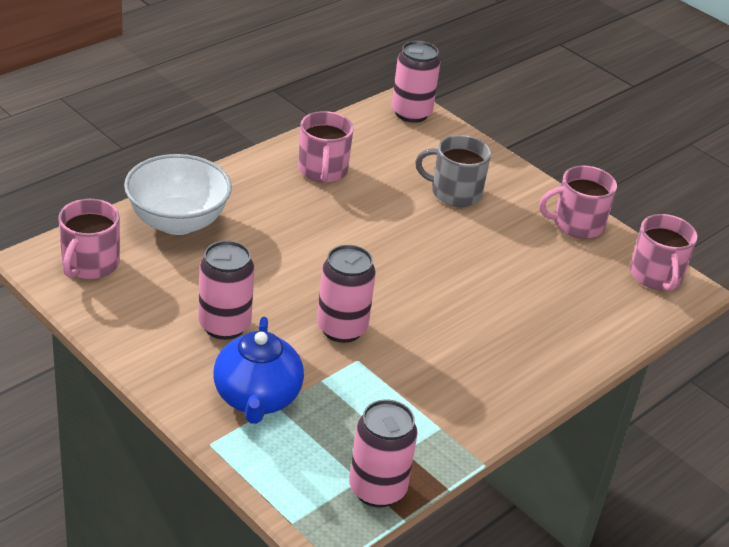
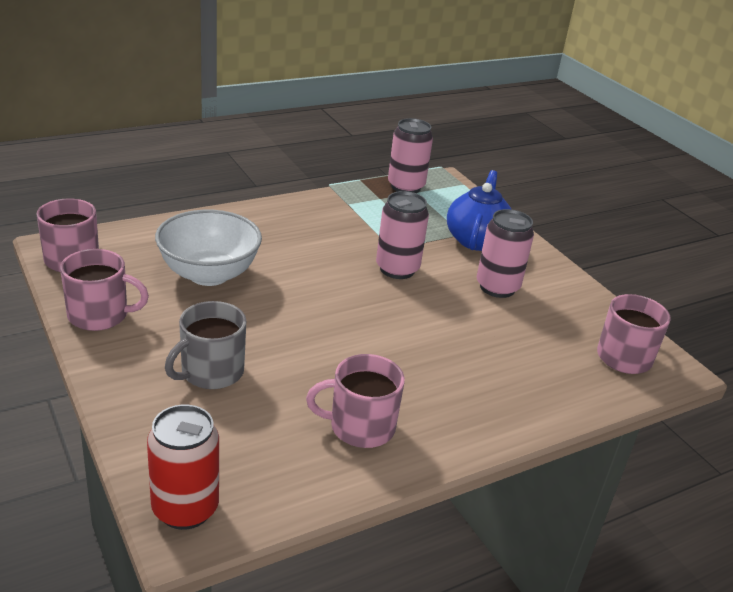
camera: 165 degrees left, 5 degrees down
(177, 222) = (541, 387): white bowl -> white bowl (209, 274)
(322, 170) = (360, 427): pink mug -> pink mug turned 105 degrees counterclockwise
(411, 113) = (185, 509): pink can -> red can
(454, 192) = (211, 372): grey mug -> grey mug turned 105 degrees clockwise

